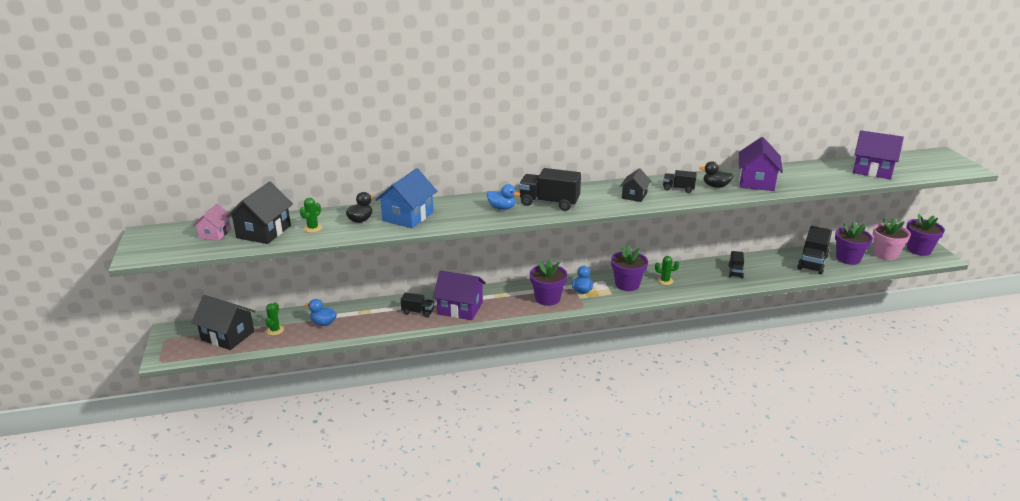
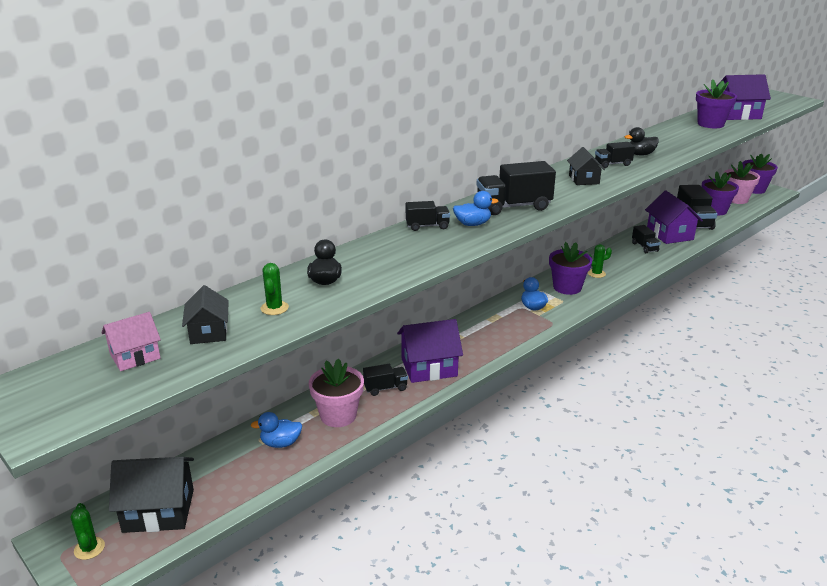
camera: 30 degrees left, 0 degrees up
(215, 234) = (135, 356): pink house -> pink house turned 75 degrees clockwise
(264, 232) = (208, 332): black house -> black house, size x0.60
(275, 330) = (222, 477): green cactus -> green cactus (89, 548)
(372, 319) = (338, 415): none -> pink flower pot
(408, 216) = (379, 261): blue house -> none
(470, 202) = (427, 226): none -> black truck
(547, 298) = (508, 326): purple flower pot -> purple flower pot (710, 124)
(756, 182) = (667, 143): purple house -> purple house (669, 234)

